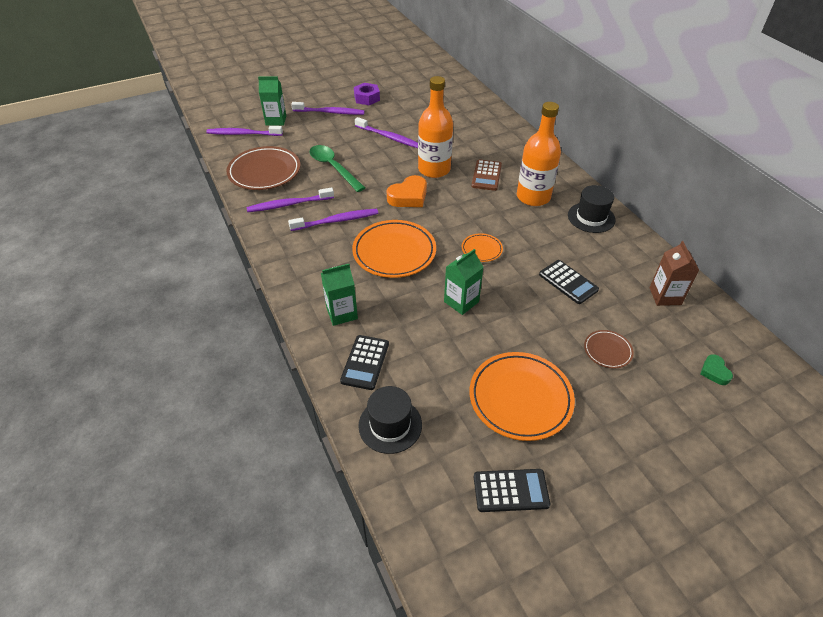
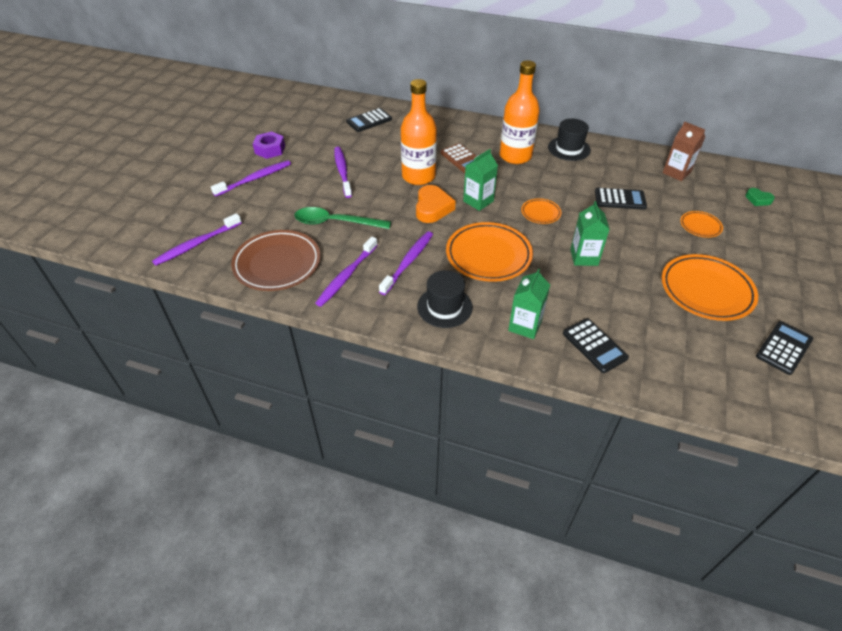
camera: 45 degrees left, 0 degrees up
(276, 120) = (211, 214): green carton -> green carton (478, 201)
(389, 137) = (342, 171): purple toothbrush -> purple toothbrush turned 90 degrees counterclockwise
(390, 425) = (673, 371): black hat -> black hat (444, 307)
(462, 112) = (369, 121): none -> black calculator
(607, 351) = (700, 226): brown plate -> orange plate

